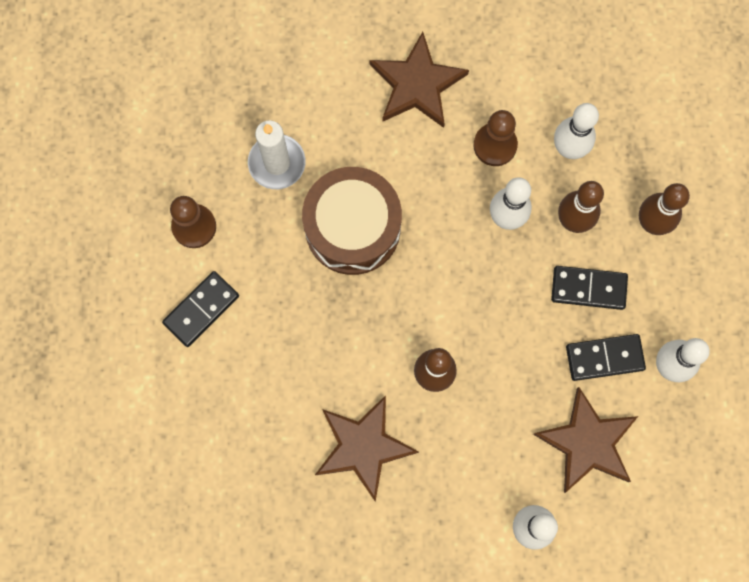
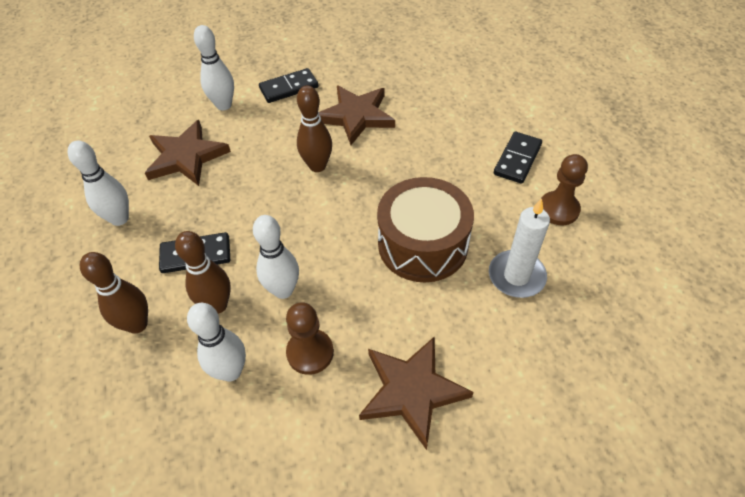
camera: 165 degrees right, 25 degrees down
(604, 358) = (176, 210): black domino -> black domino (289, 88)

